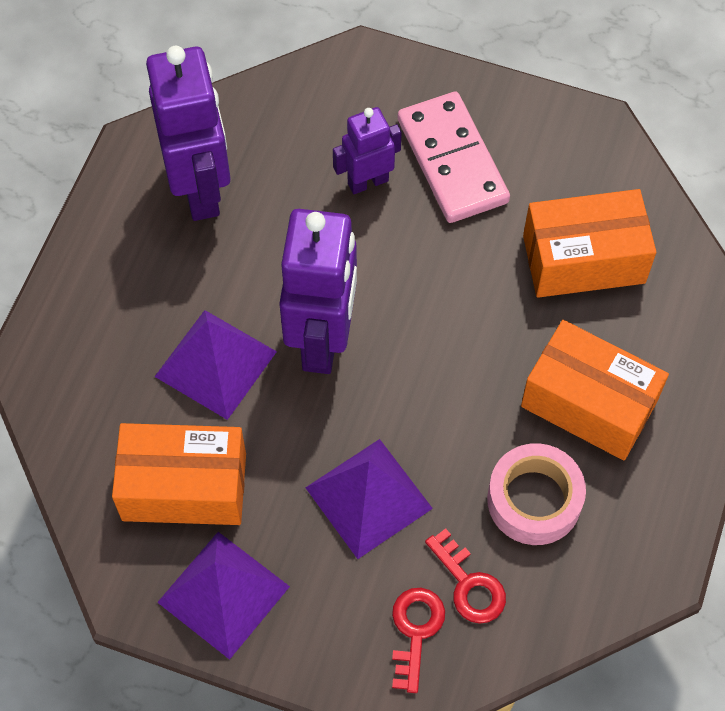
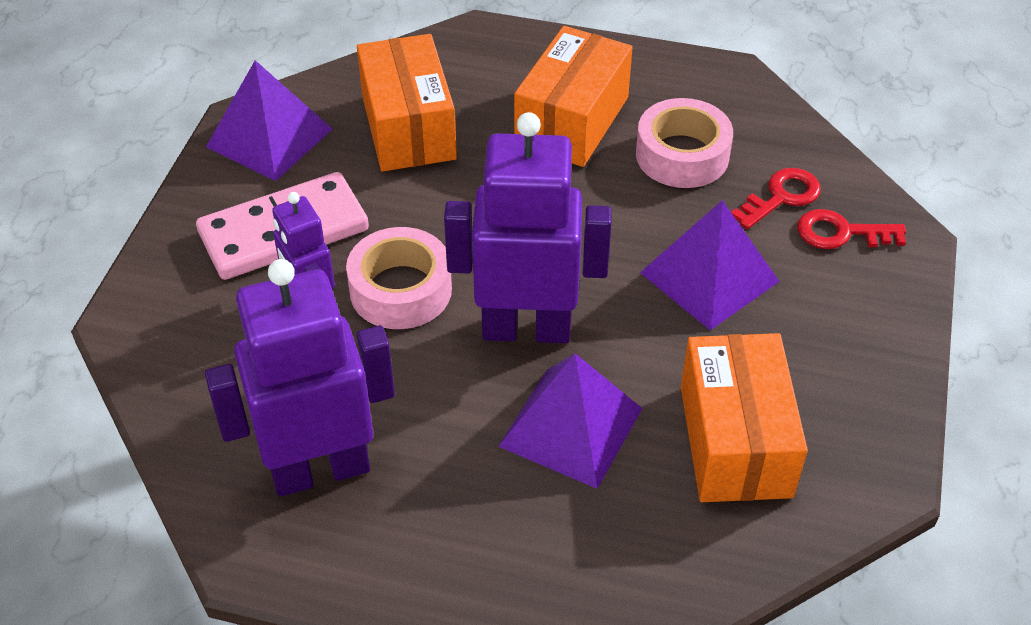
camera: 95 degrees left, 15 degrees down
(224, 594) = (852, 390): purple pyramid -> purple pyramid (269, 137)
(376, 247) = (400, 290): none -> pink tape

